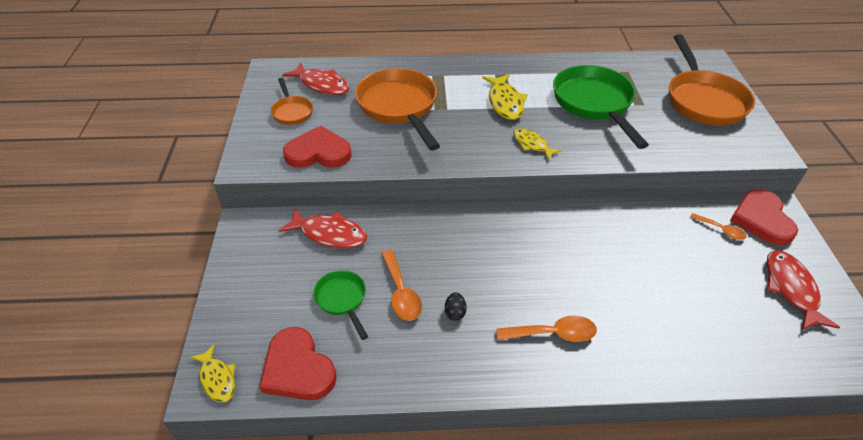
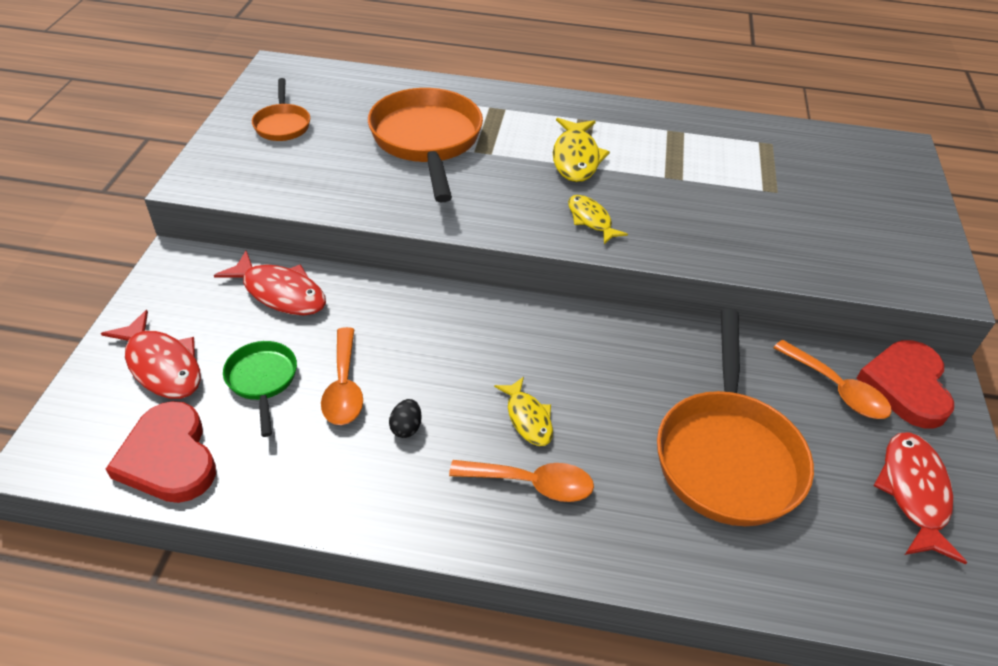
camera: 10 degrees right, 0 degrees up
(217, 378) = (62, 449): yellow fish -> yellow fish (528, 418)
(318, 152) = (295, 182): red heart -> none
(322, 85) = (336, 96): red fish -> red fish (162, 365)
(594, 104) = (704, 180): green pan -> none
(703, 100) = (869, 200): orange pan -> orange pan (727, 454)
(721, 230) = (837, 389): orange spoon -> orange spoon, size x1.56

